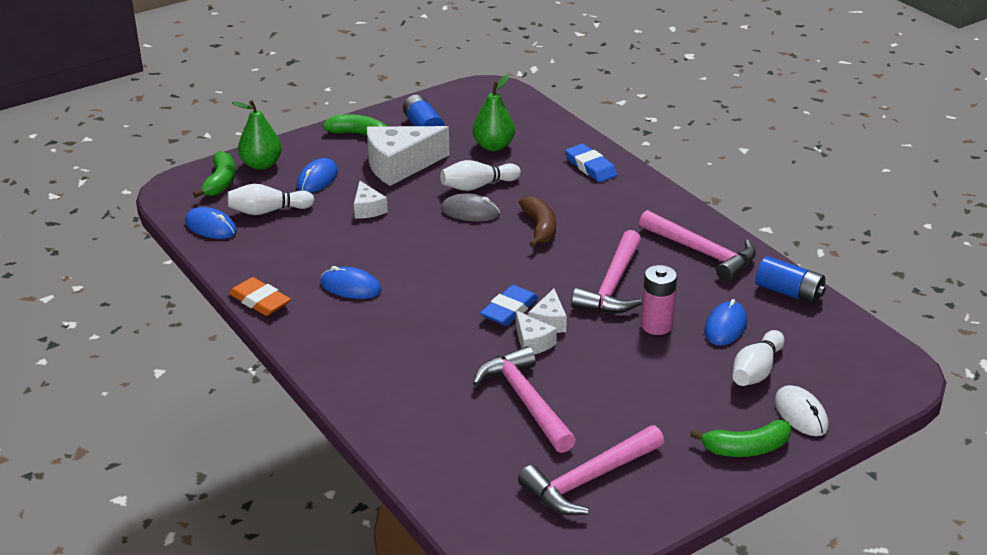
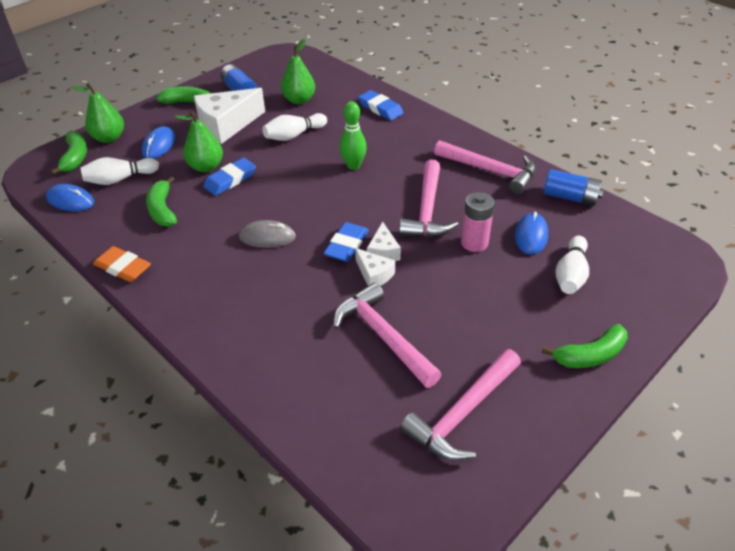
camera: 10 degrees left, 10 degrees up
(311, 248) = (162, 210): none -> green banana
(350, 287) = (203, 242): blue mouse -> none
(367, 209) = (206, 167): white cheese -> green pear
(393, 226) = (230, 180): none -> blue eraser
(470, 212) = (293, 158): grey mouse -> grey mouse (267, 237)
(540, 228) = (353, 166): brown banana -> green bowling pin
(801, 414) = (622, 312): white mouse -> none

